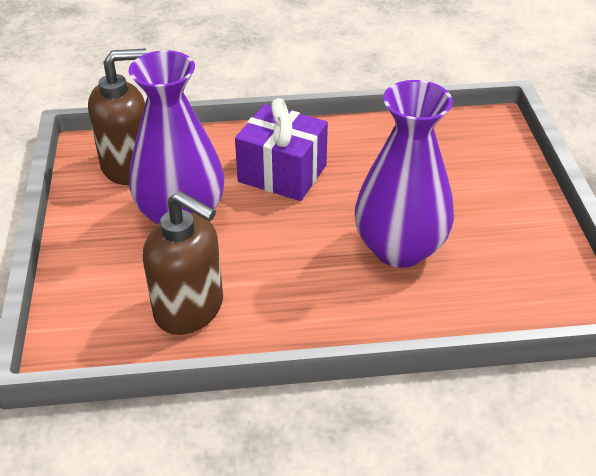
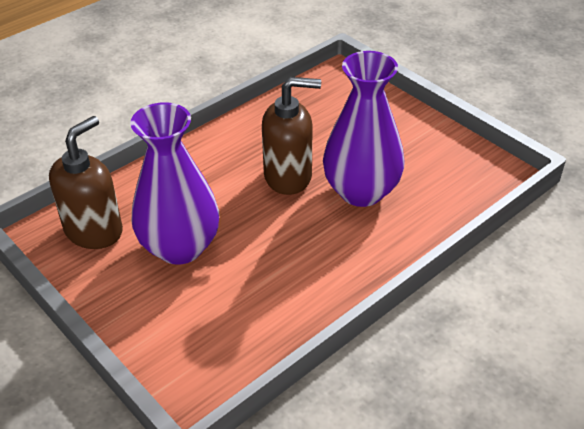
camera: 35 degrees left, 0 degrees up
(190, 309) = (258, 310): brown soap dispenser -> brown soap dispenser (288, 176)
(282, 173) = (226, 178): purple gift -> none

